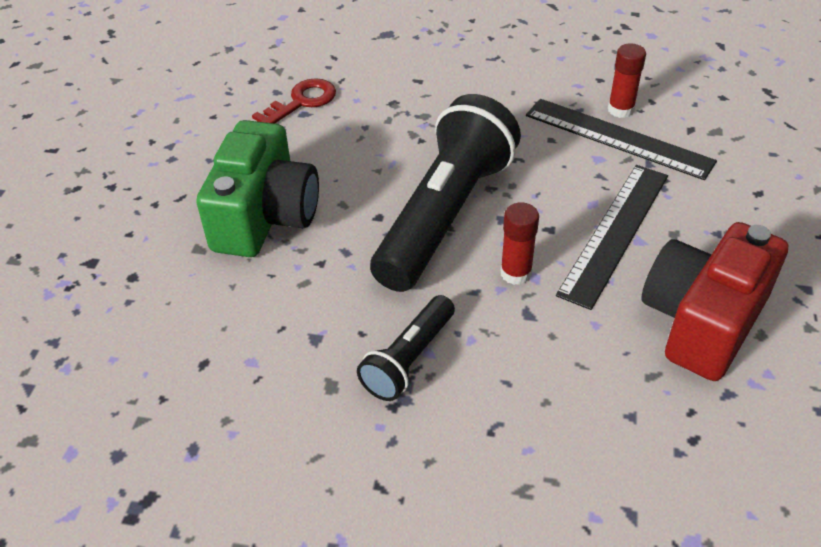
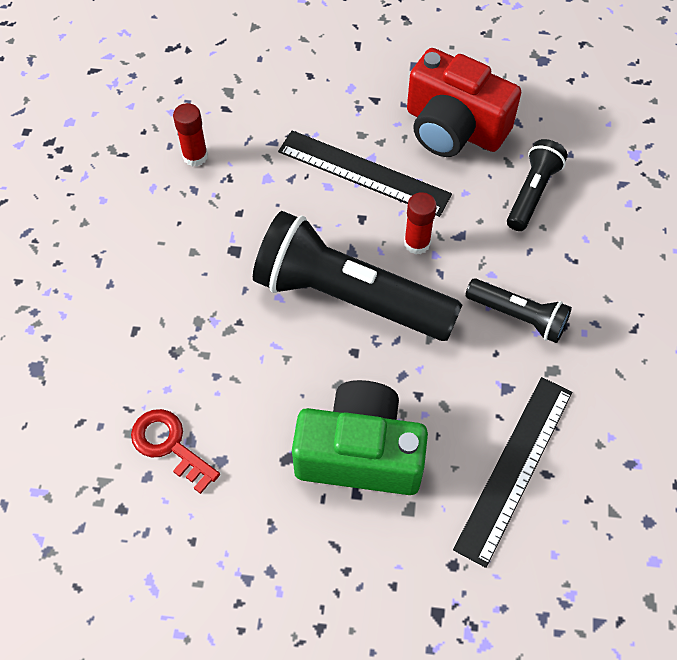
camera: 95 degrees left, 15 degrees up
(602, 396) = (532, 193): none -> black flashlight
(618, 138) = (238, 161): black ruler -> black ruler (514, 468)

